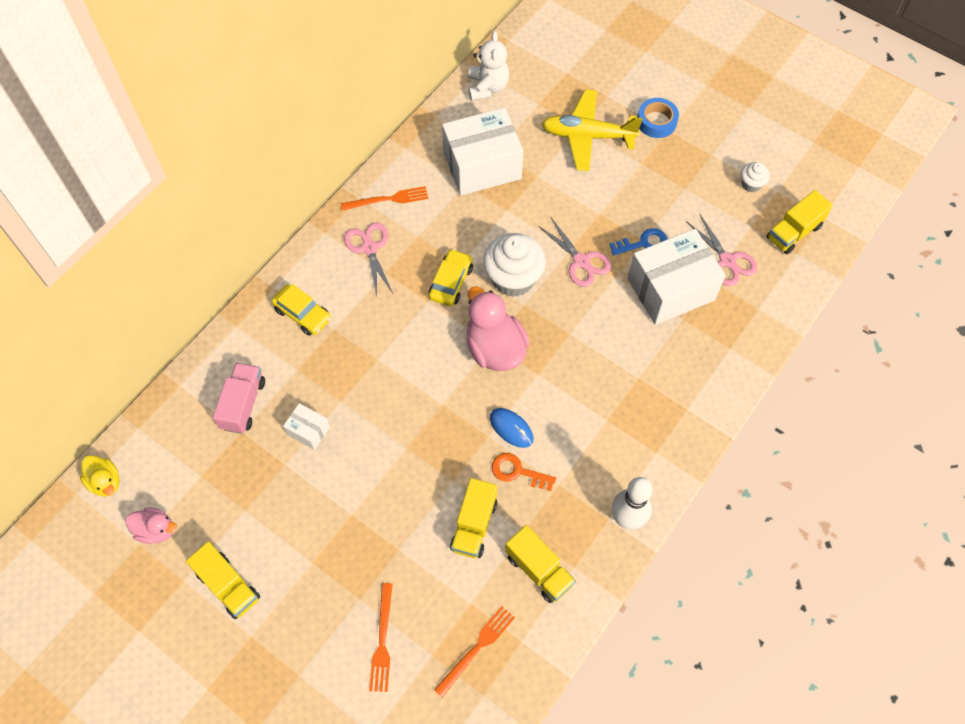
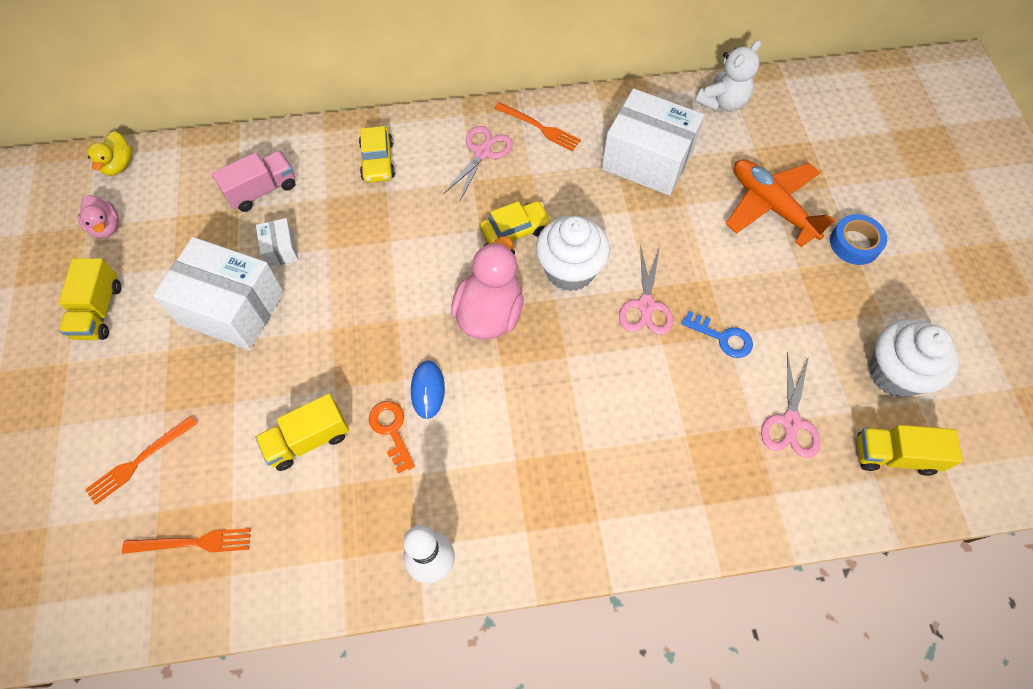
camera: 45 degrees right, 0 degrees up
(539, 570) = (312, 530): yellow truck -> none
(587, 136) = (771, 206): yellow plane -> orange plane
(670, 289) = (704, 399): white box -> white box (232, 308)
(751, 184) = (895, 373): white cupcake -> white cupcake, size x2.04

